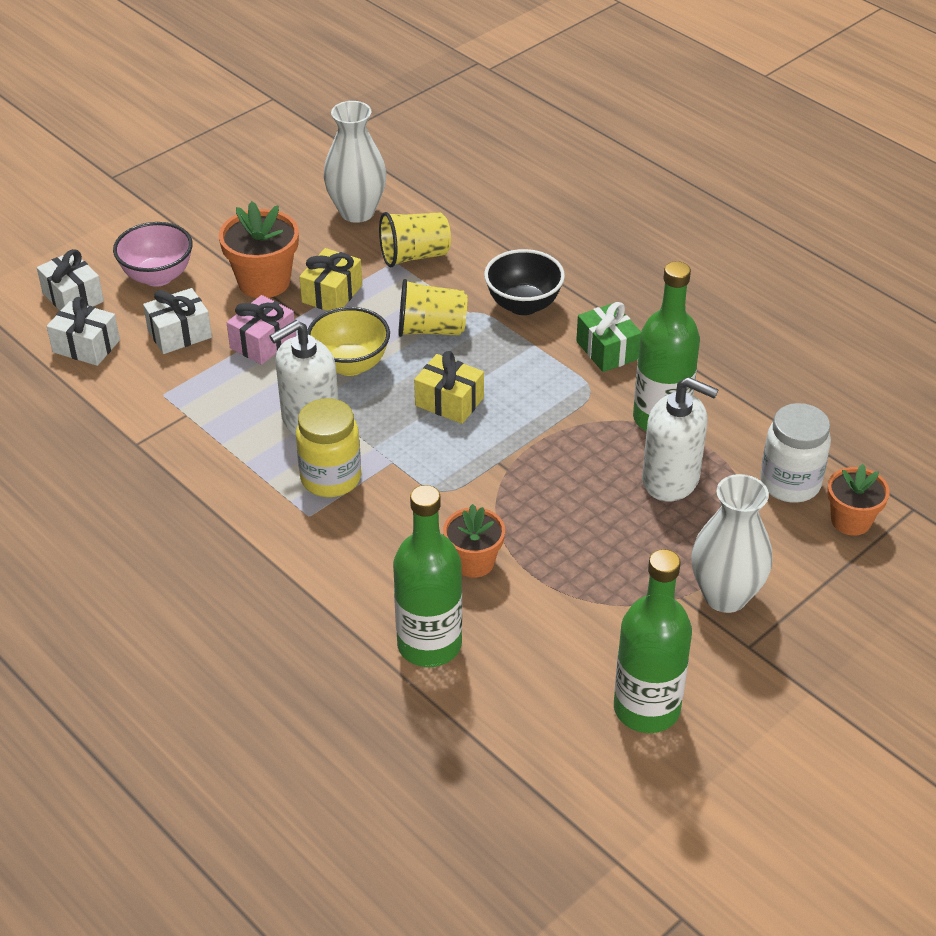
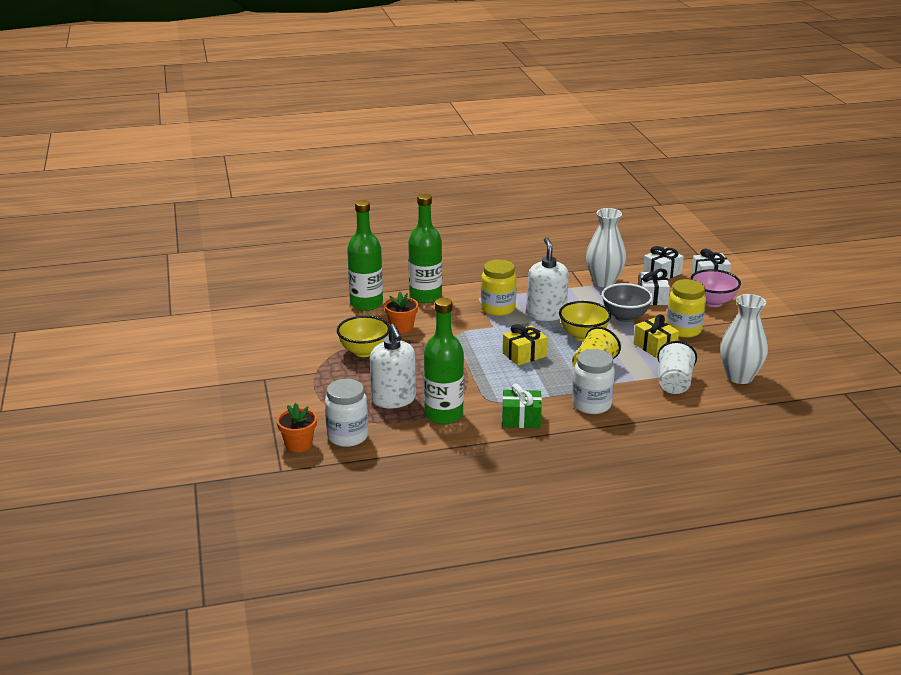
camera: 120 degrees right, 15 degrees down
(263, 343) = (625, 317): pink gift -> grey bowl
(264, 282) = (683, 330): orange flower pot -> yellow jar
(414, 256) = (674, 383): yellow cup -> white cup
(523, 305) = (591, 405): black bowl -> white jar
(578, 571) = (364, 351): none -> yellow bowl
(646, 708) = (267, 341): green bottle -> green bottle (425, 296)
(671, 479) = (394, 399): white soap dispenser -> white soap dispenser turned 75 degrees counterclockwise
(725, 596) = (300, 384): white vase -> white vase (604, 282)

